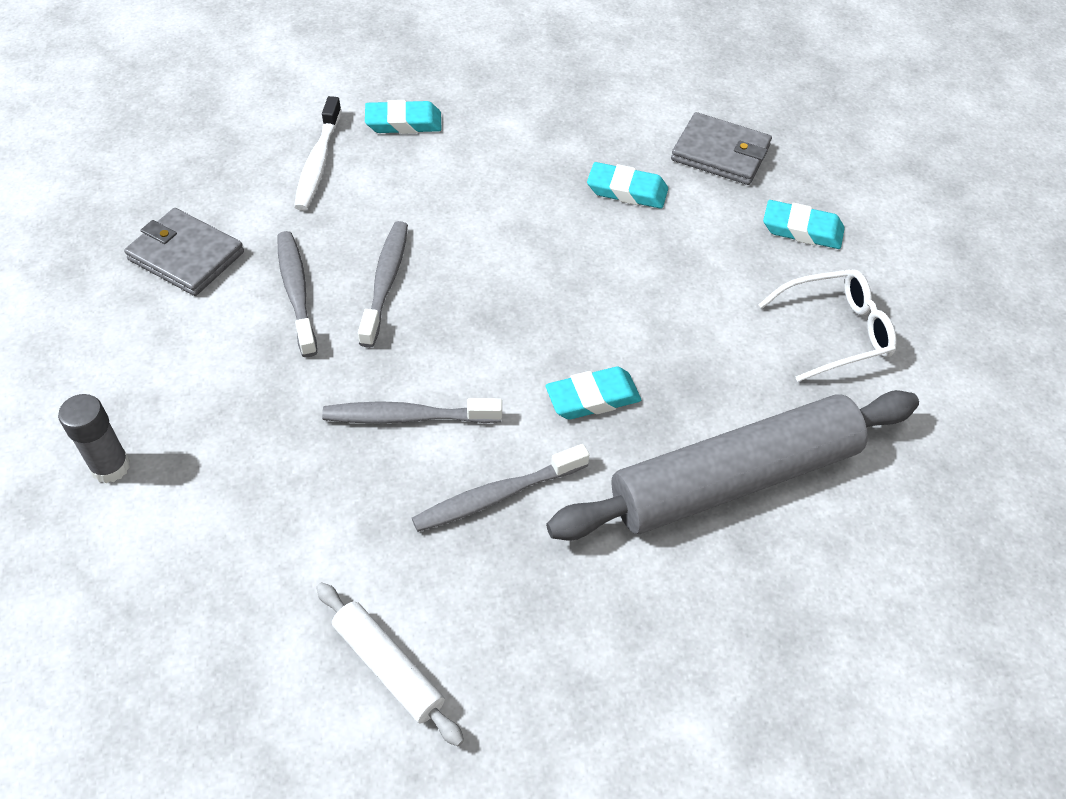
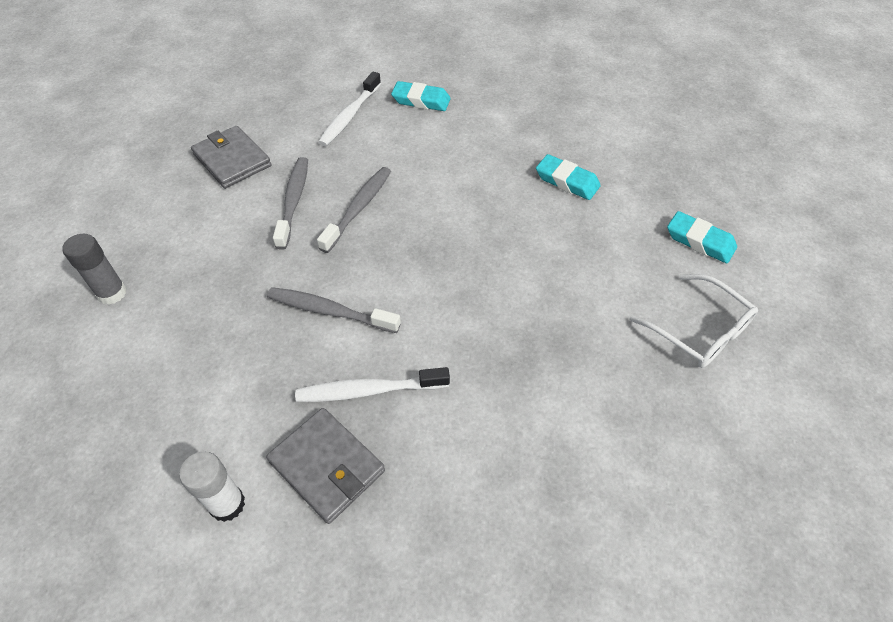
camera: 20 degrees right, 0 degrees up
(388, 667) = (227, 504): white rolling pin -> white glue stick
(496, 496) = (368, 390): grey toothbrush -> white toothbrush
(593, 398) = (476, 333): turquoise eraser -> none
(720, 153) = (653, 168): grey wallet -> grey wallet (327, 466)
(734, 479) = (566, 431): grey rolling pin -> none
(834, 332) = (698, 330): white glasses -> white glasses turned 45 degrees clockwise

